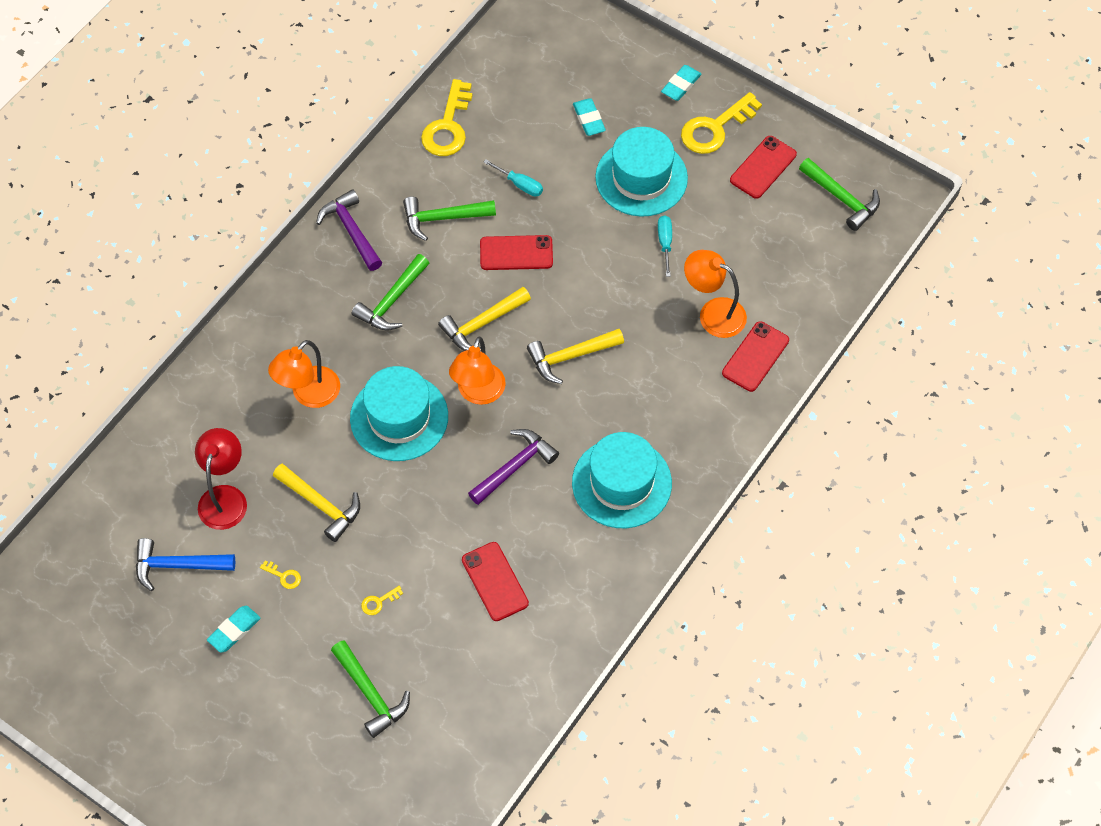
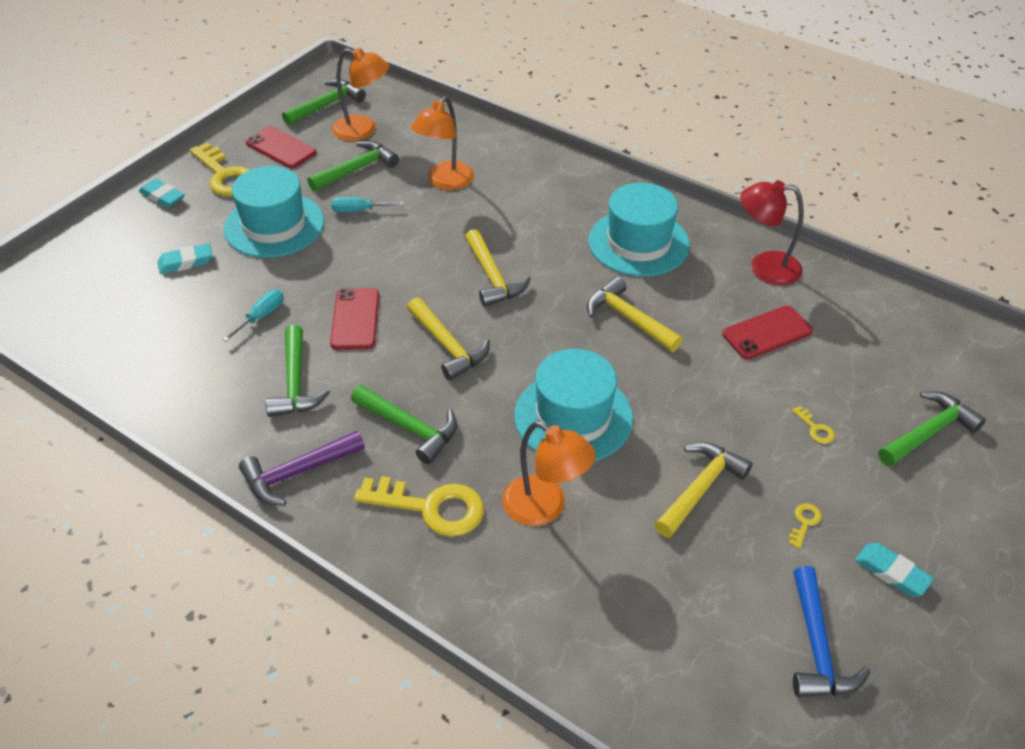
camera: 90 degrees left, 15 degrees down
(225, 497) = (705, 595): red lamp -> red lamp (764, 267)
(448, 126) = (158, 380): yellow key -> yellow key (431, 507)
(478, 393) = (539, 348): orange lamp -> orange lamp (363, 130)
(515, 467) = (628, 318): purple hammer -> yellow hammer
(730, 235) = (357, 169): none -> green hammer
(755, 356) = (495, 158): red phone -> none

